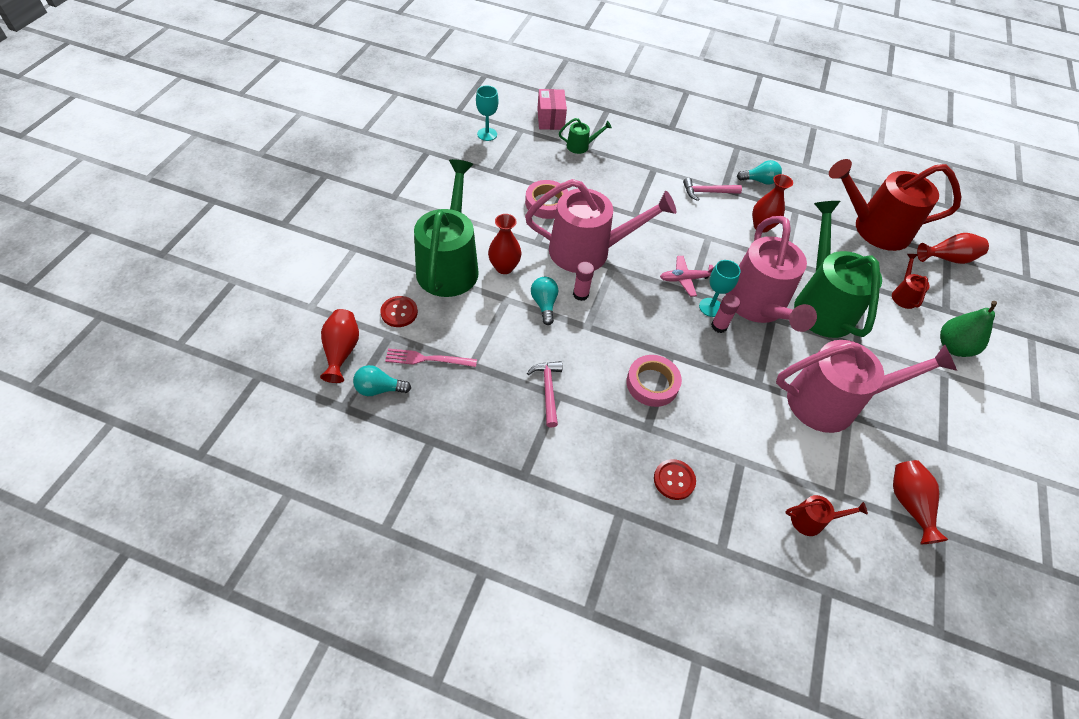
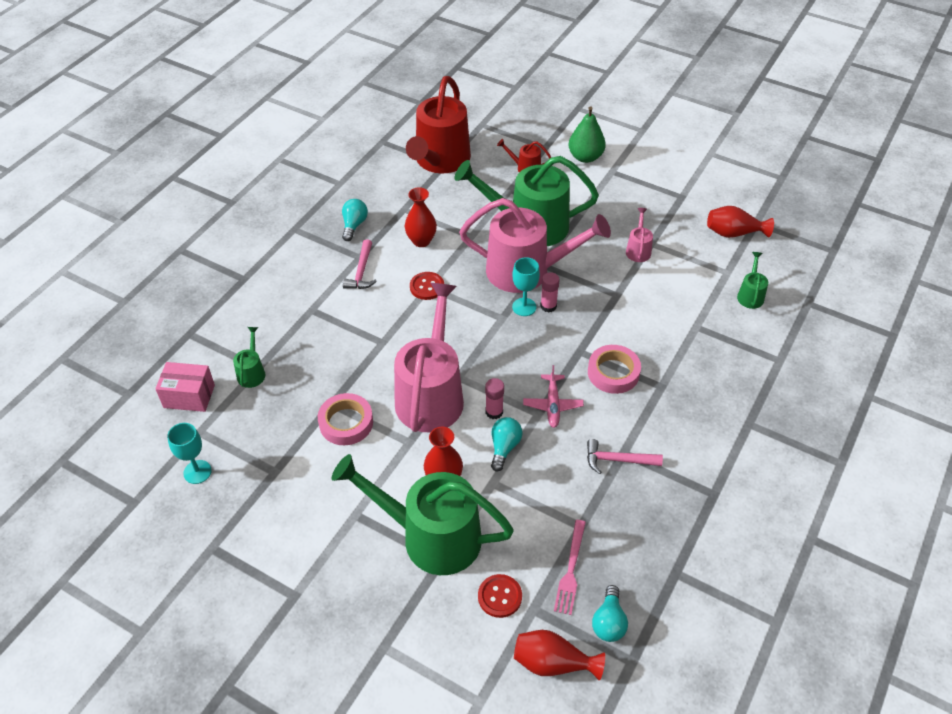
camera: 75 degrees left, 5 degrees down
(544, 304) = (504, 447): turquoise light bulb -> turquoise light bulb turned 105 degrees clockwise
(674, 480) = (716, 378): red button -> red button (427, 287)
(686, 279) = (484, 317): pink plane -> pink plane (552, 404)
(812, 520) = (750, 295): red watering can -> green watering can
(832, 402) = (638, 249): pink watering can -> pink watering can, size x0.42
(948, 258) = (486, 125): red vase -> none

